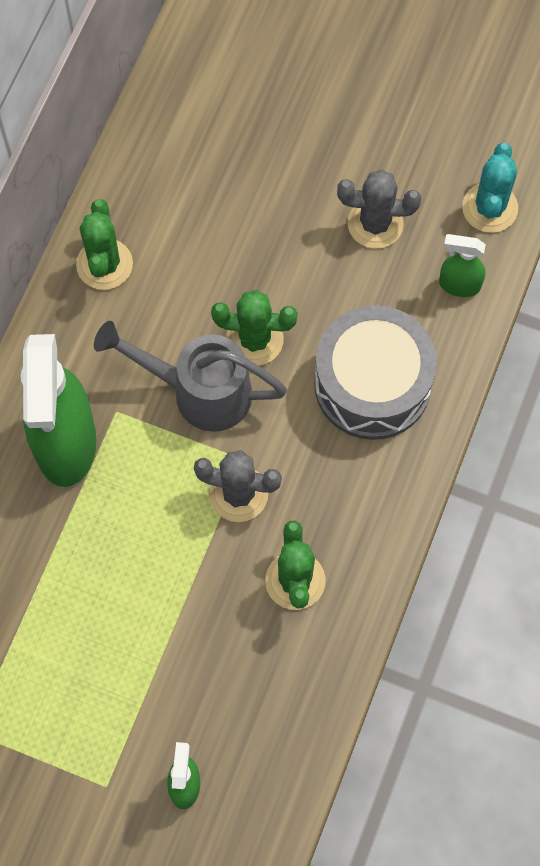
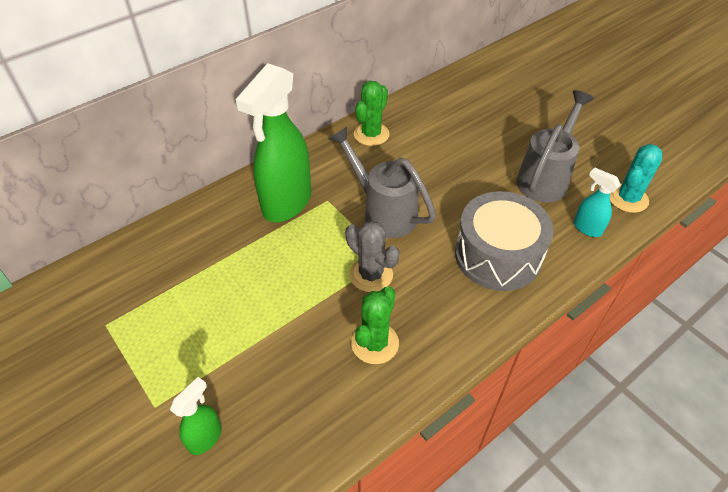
camera: 30 degrees right, 20 degrees down
(254, 339) = (435, 201): green cactus -> none
(375, 223) = (545, 177): grey cactus -> grey watering can
(459, 285) = (587, 228): green spray bottle -> turquoise spray bottle

